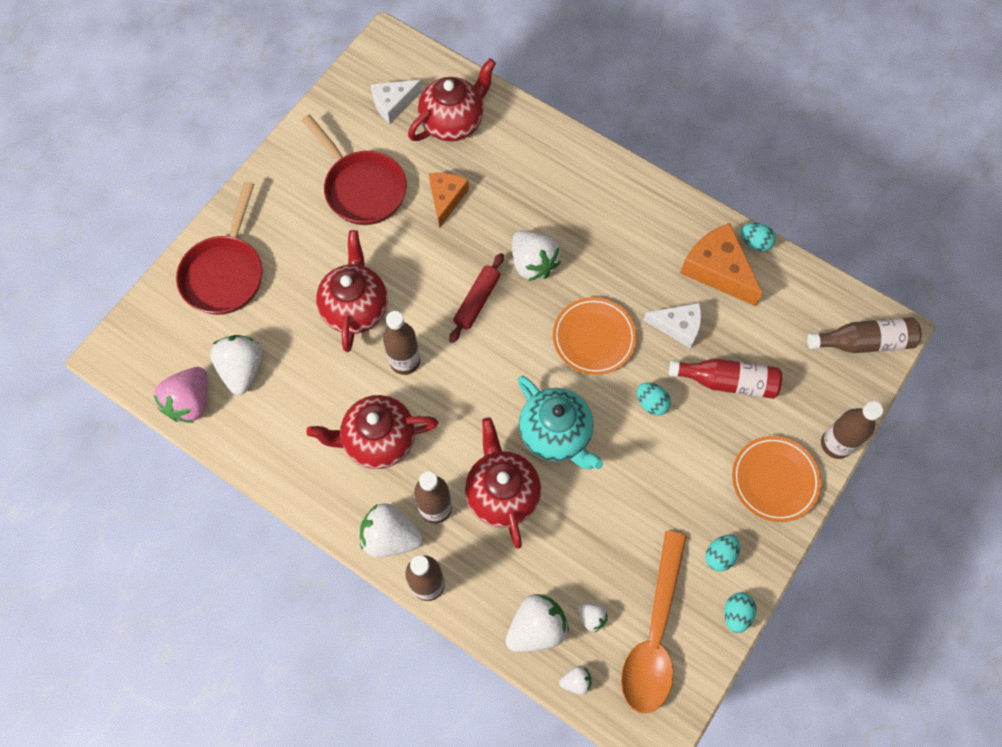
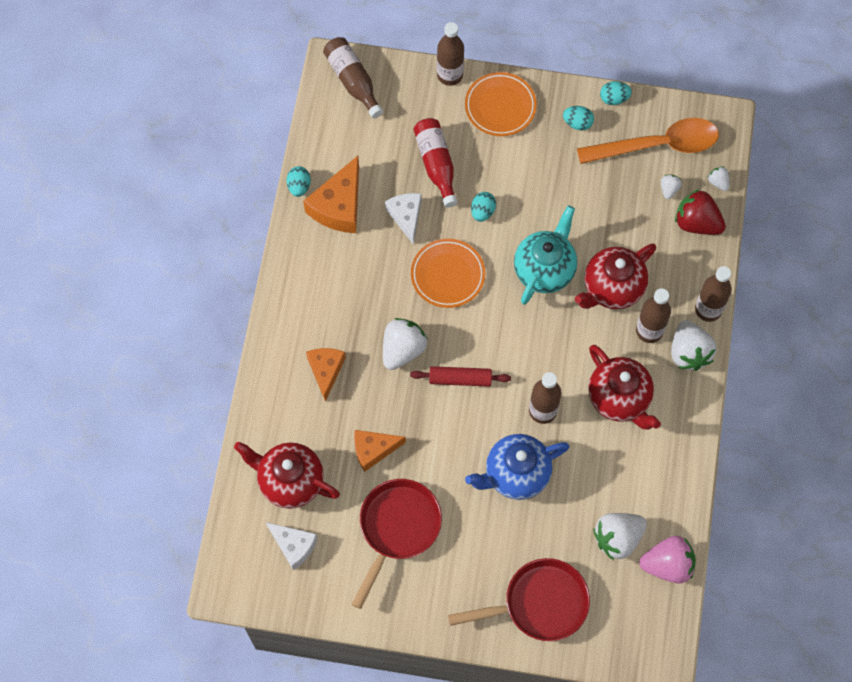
camera: 115 degrees left, 0 degrees up
(355, 308) = (516, 474): red teapot -> blue teapot
(536, 627) = (696, 223): white strawberry -> red strawberry
(545, 190) = (326, 371): none -> orange cheese

